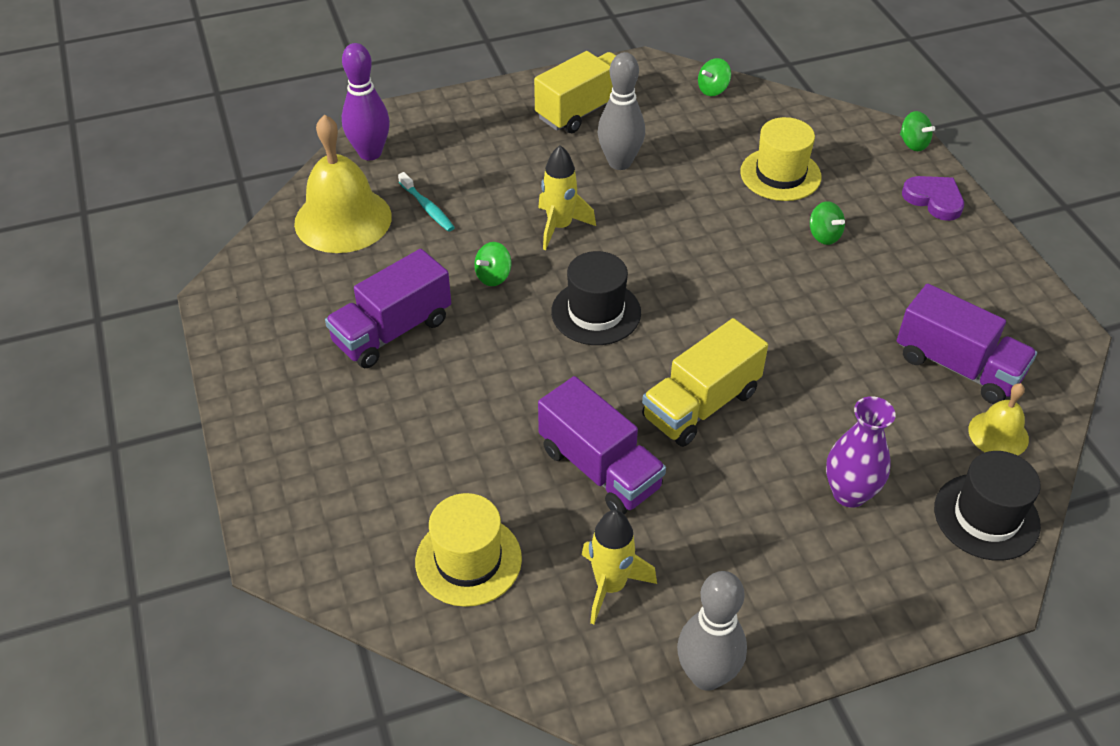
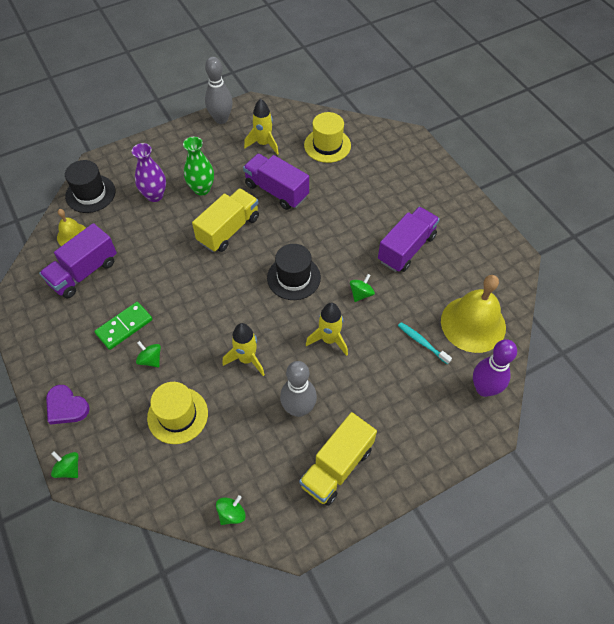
camera: 170 degrees right, 10 degrees up
(683, 219) = (247, 359): none -> yellow rocket
(752, 494) = (202, 189): none -> green vase
(870, 279) = (124, 327): none -> green domino
(957, 366) = (84, 272): purple truck -> purple truck turned 75 degrees counterclockwise

